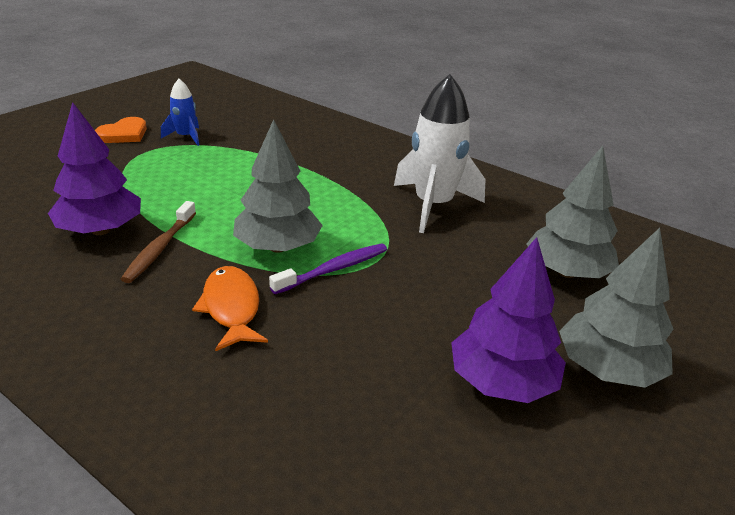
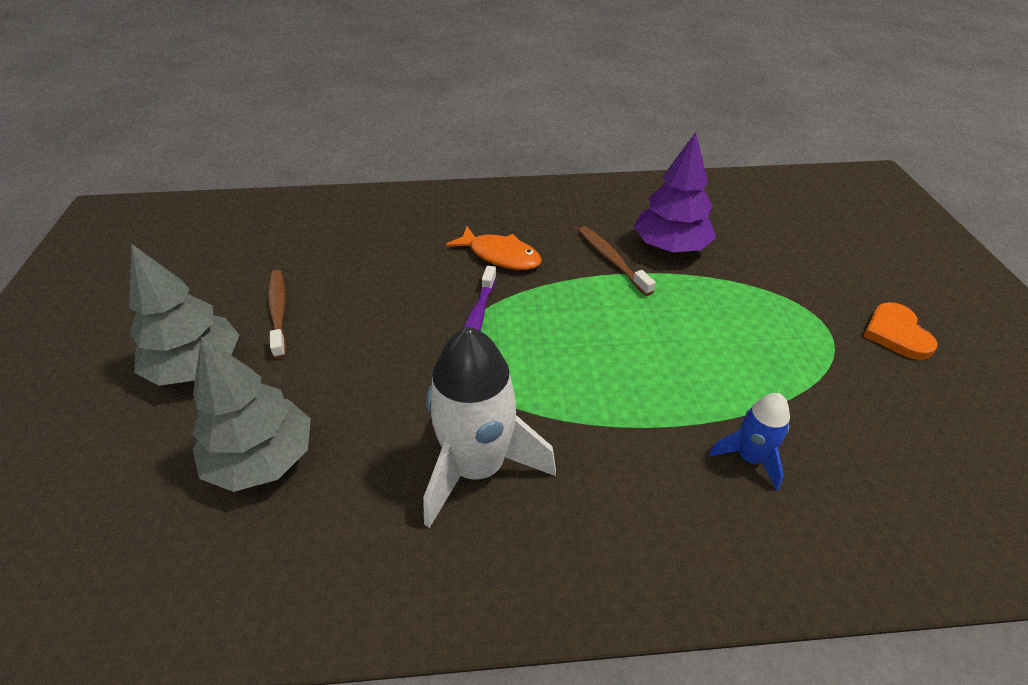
camera: 140 degrees right, 10 degrees up
(185, 137) = (855, 375): blue rocket -> blue rocket (749, 458)
(278, 247) = (542, 312): grey tree -> none
(501, 382) = (278, 312): purple tree -> brown toothbrush

